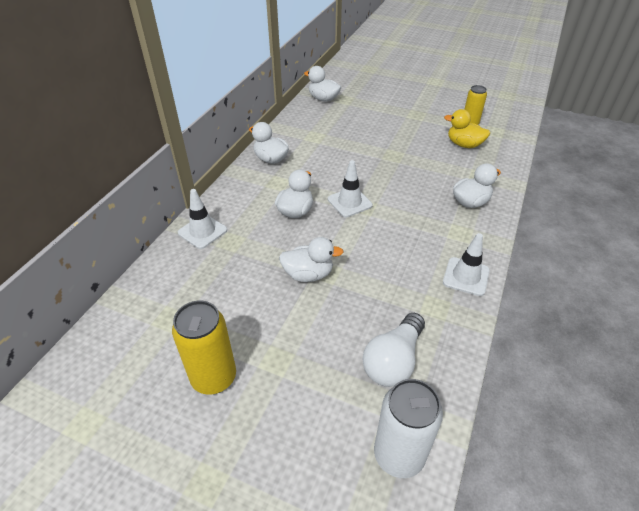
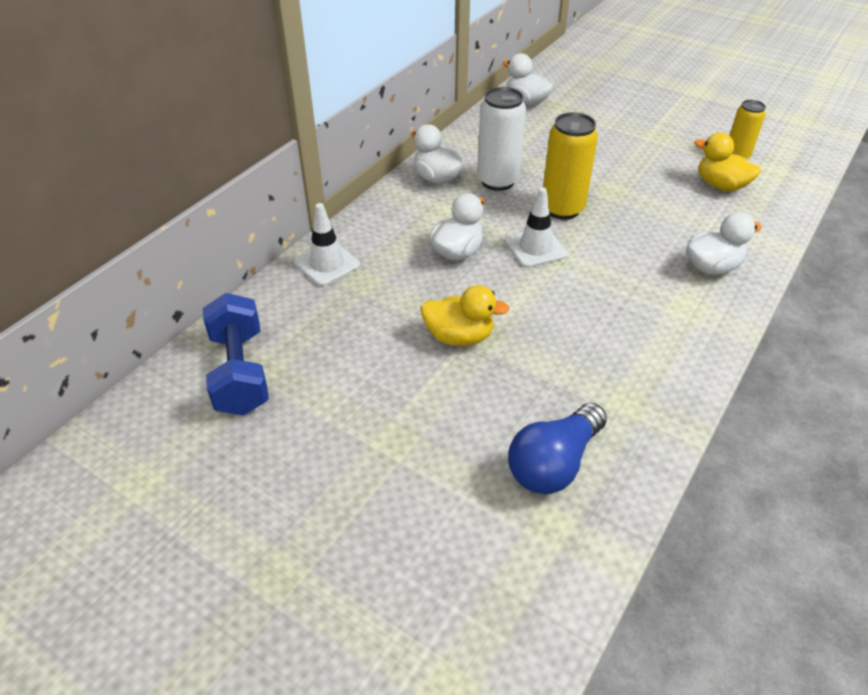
camera: 10 degrees right, 0 degrees up
(150, 324) = (240, 372): none -> blue dumbbell
(214, 377) = (310, 450): yellow can -> yellow can (562, 209)
(308, 274) = (459, 336): white duck -> yellow duck
(393, 360) = (554, 463): white light bulb -> blue light bulb
(399, 455) = (536, 582): white can -> white can (497, 181)
(466, 276) = (682, 367): white traffic cone -> none

